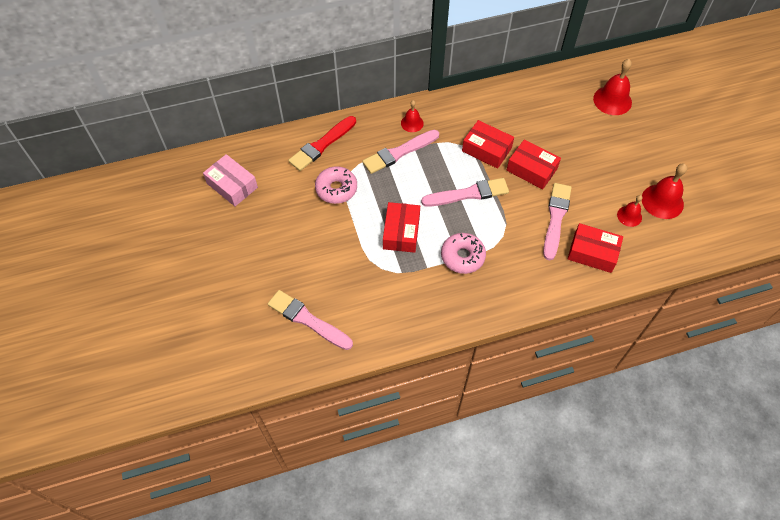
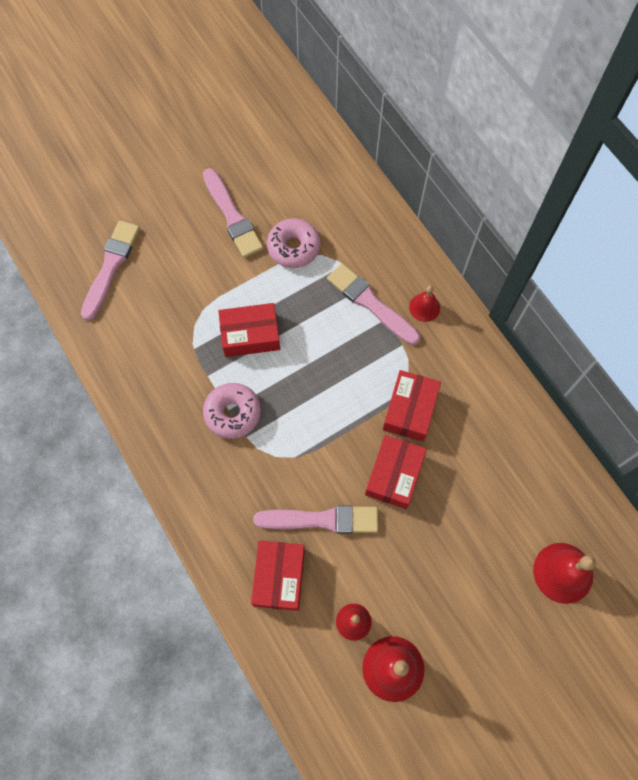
camera: 75 degrees right, 10 degrees up
(232, 185) = (267, 139): pink box -> none
(322, 145) = (355, 213): red brush -> none
(468, 194) = (330, 401): pink brush -> pink brush (232, 216)

